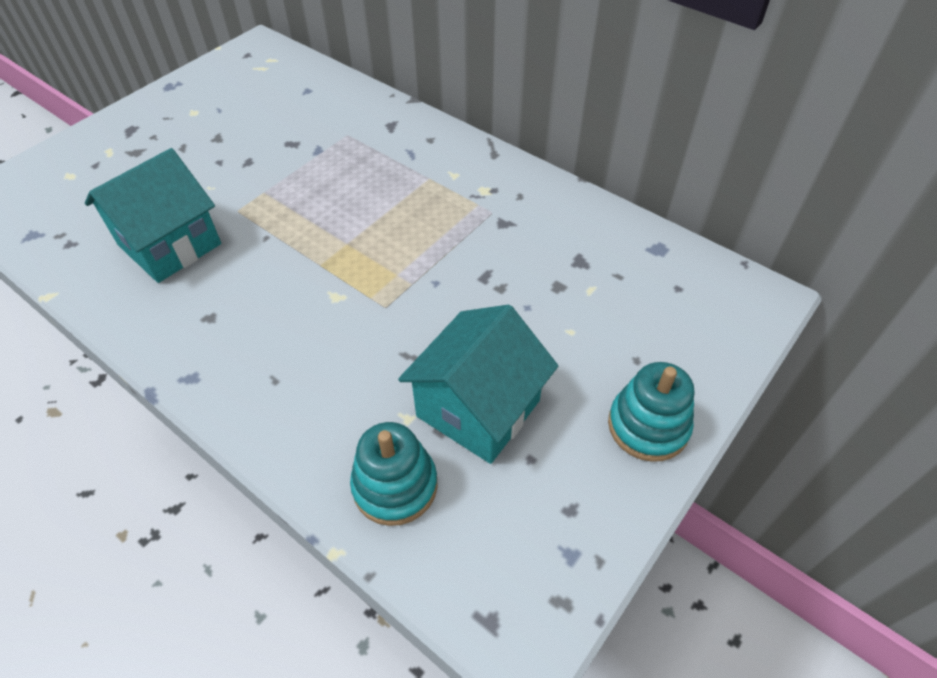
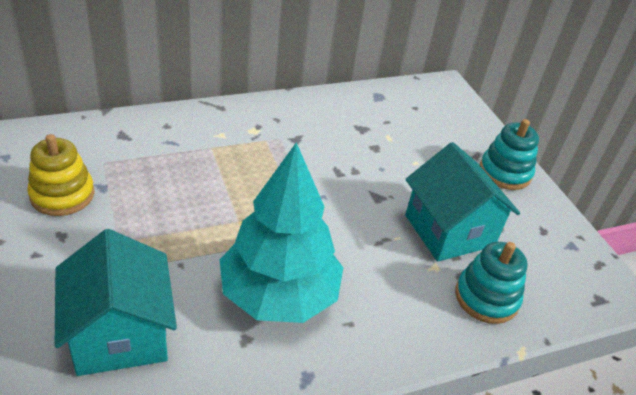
camera: 65 degrees left, 10 degrees down
(275, 313) = (279, 295): none -> turquoise tree
(290, 137) = (62, 195): none -> yellow stacking toy

